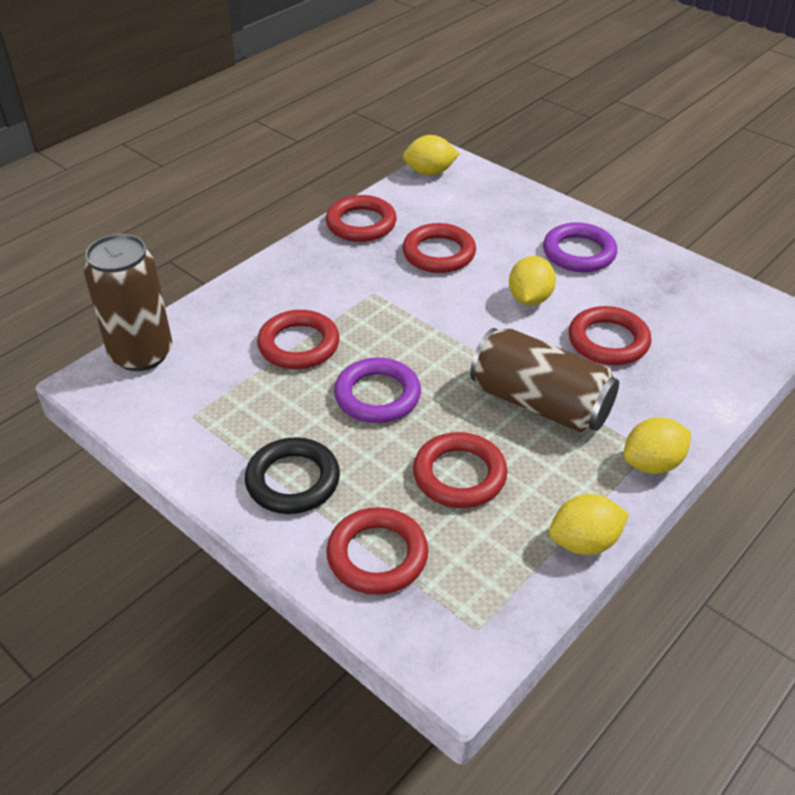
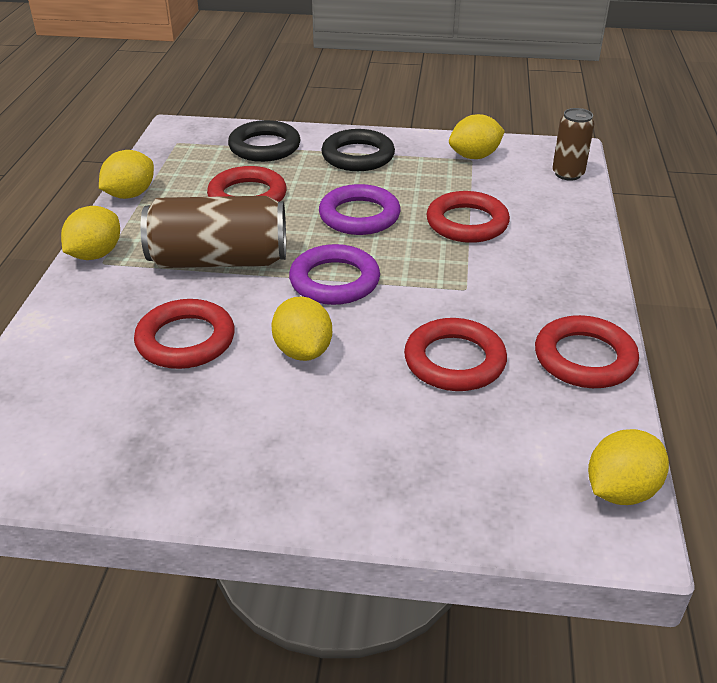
camera: 145 degrees right, 5 degrees down
(141, 354) = (568, 174): brown can -> brown can, size x0.56
(184, 418) = (474, 156): none -> yellow lemon
(377, 555) = (264, 147): red ring -> black ring
(579, 253) = (289, 443): purple ring -> purple ring (334, 281)

